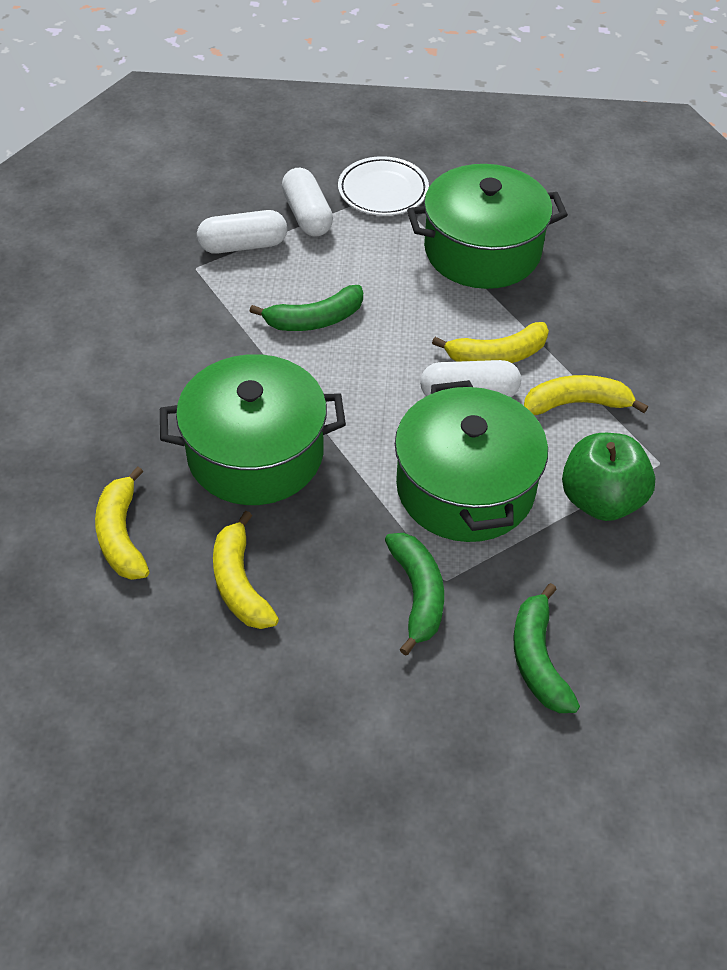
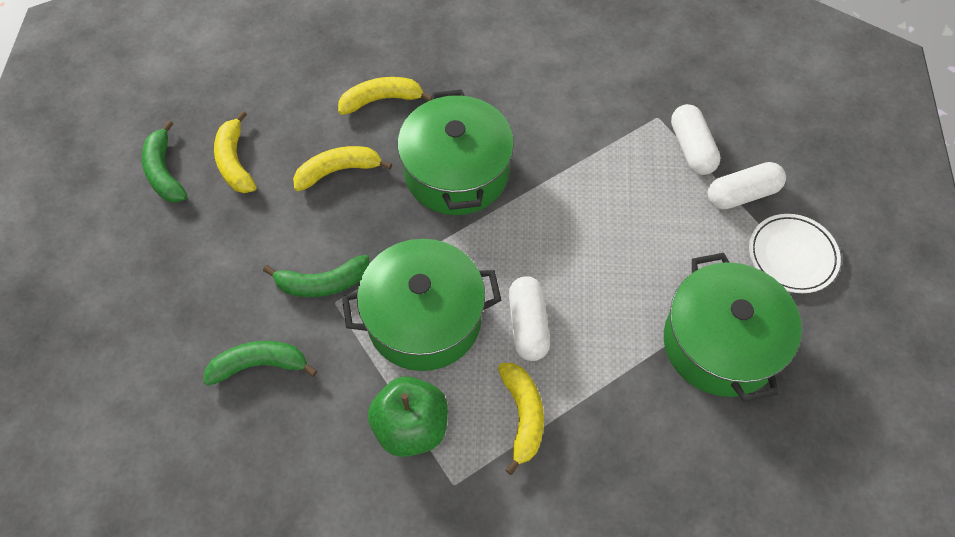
camera: 90 degrees right, 10 degrees up
(315, 319) = (606, 205): green banana -> green banana (164, 172)
(497, 355) = (578, 350): yellow banana -> yellow banana (235, 162)

